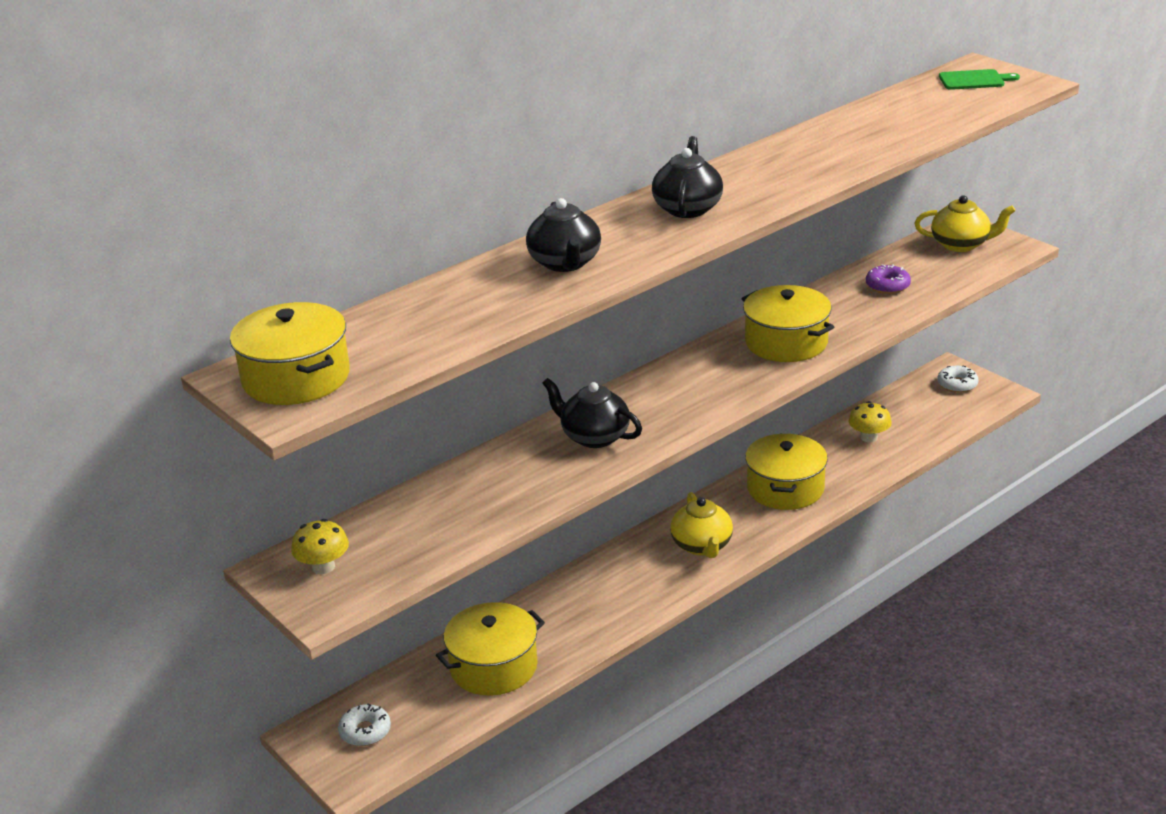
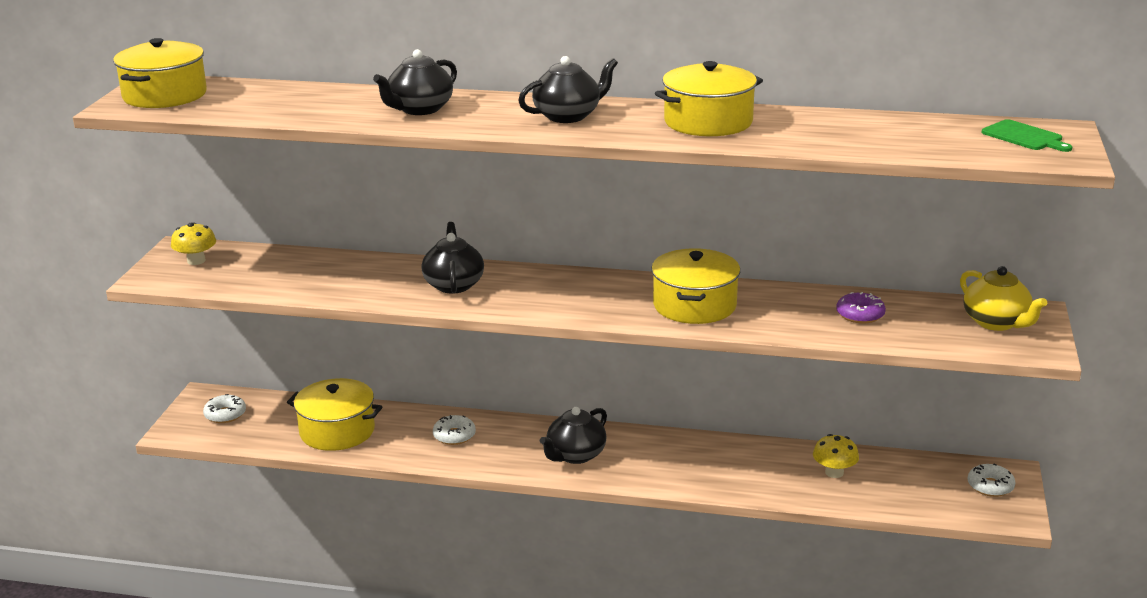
camera: 50 degrees right, 5 degrees down
(590, 599) = (454, 436): none -> white donut
(702, 546) = (575, 455): yellow teapot -> black teapot
(785, 488) = (702, 461): yellow pot -> yellow pot (708, 122)

